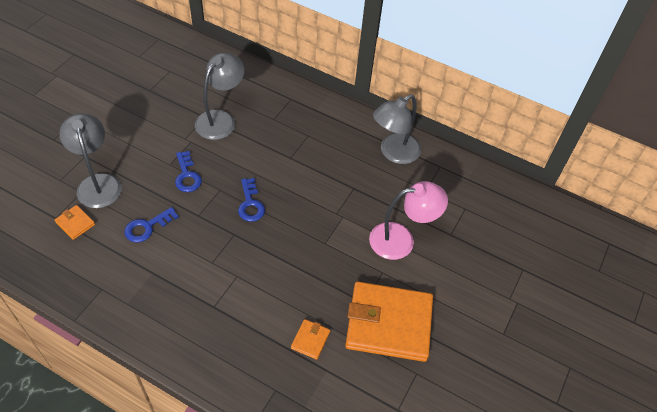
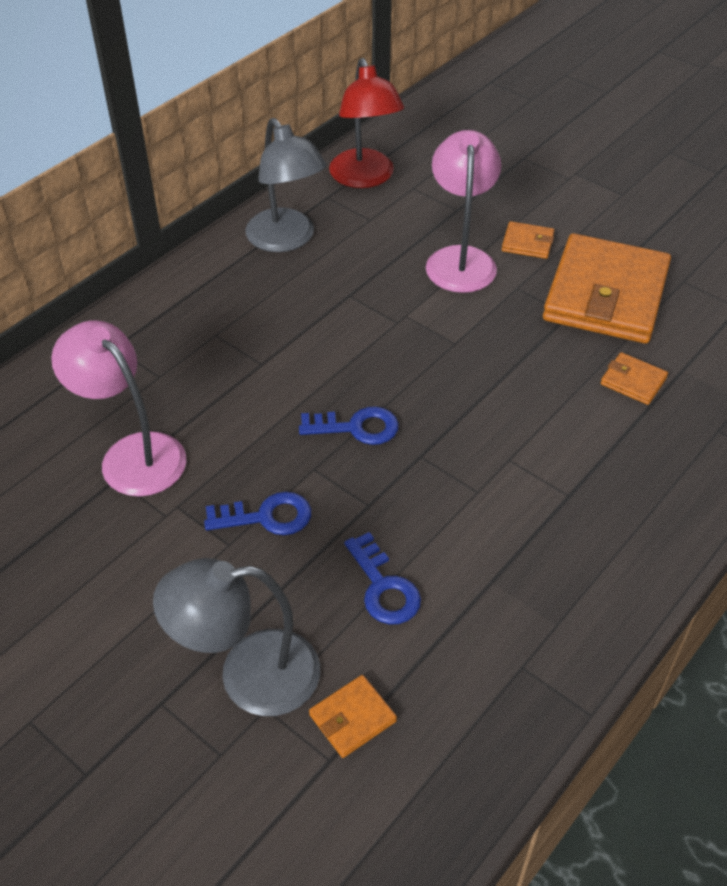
camera: 75 degrees left, 5 degrees down
(221, 119) = (132, 454): grey lamp -> pink lamp
(428, 276) = (527, 243): none -> orange wallet
(465, 182) = (365, 178): none -> red lamp

